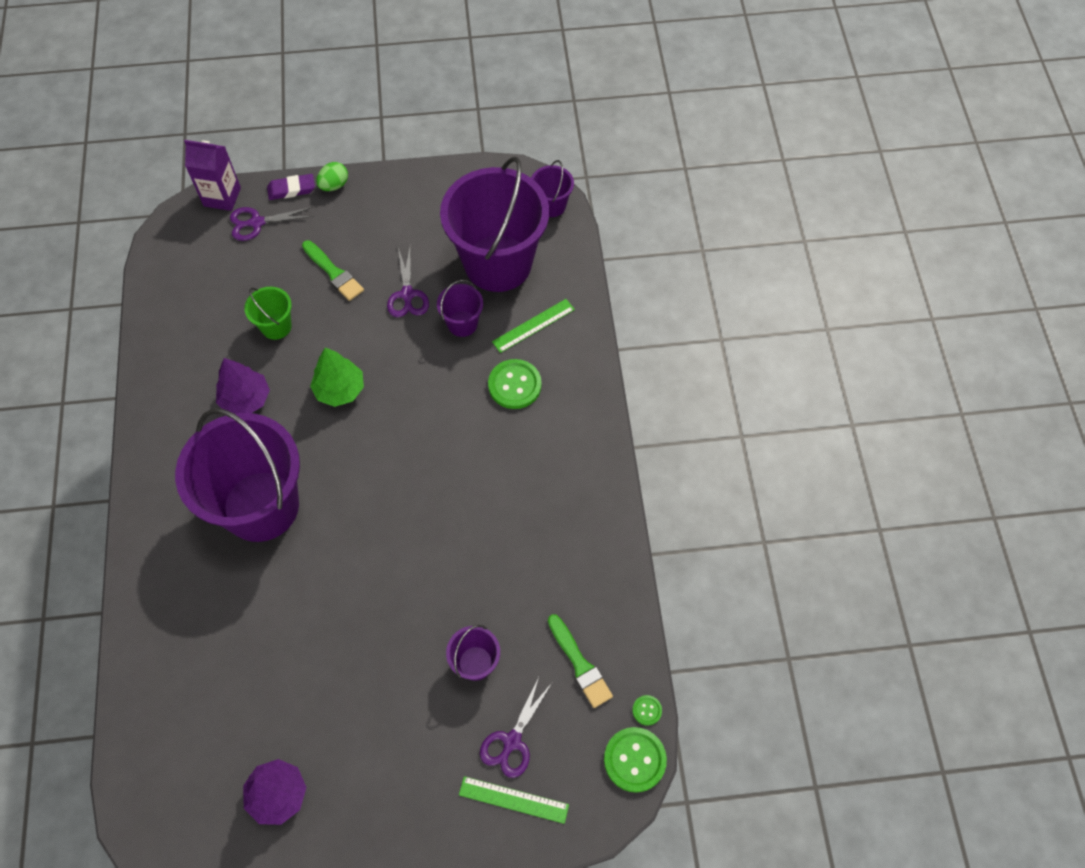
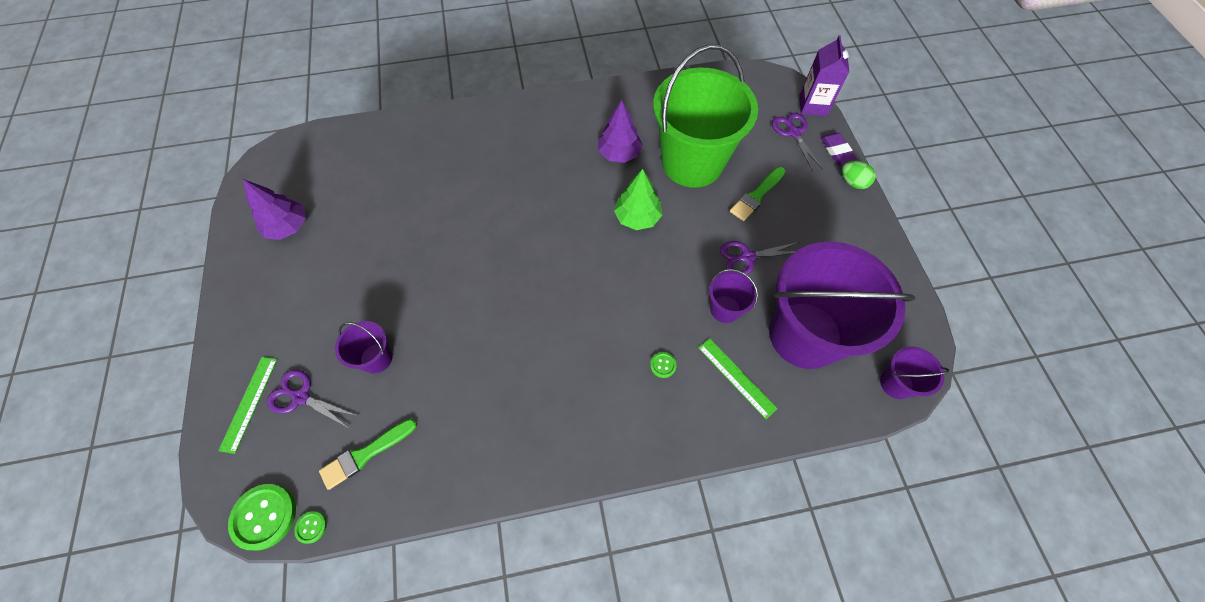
camera: 85 degrees right, 0 degrees up
(261, 506) = (524, 179): purple bucket -> none
(276, 326) = (692, 162): green bucket -> green bucket, size x2.32
(514, 385) = (663, 365): green button -> green button, size x0.48

